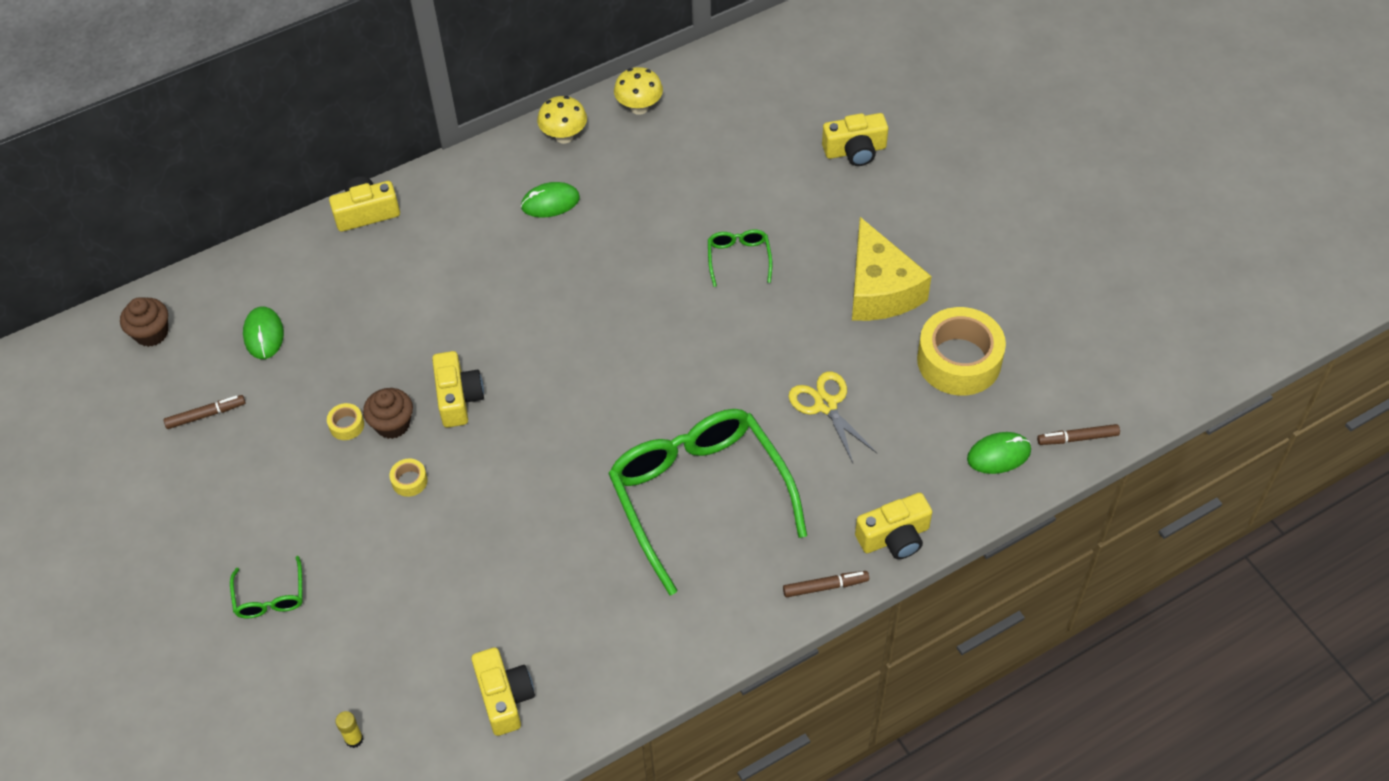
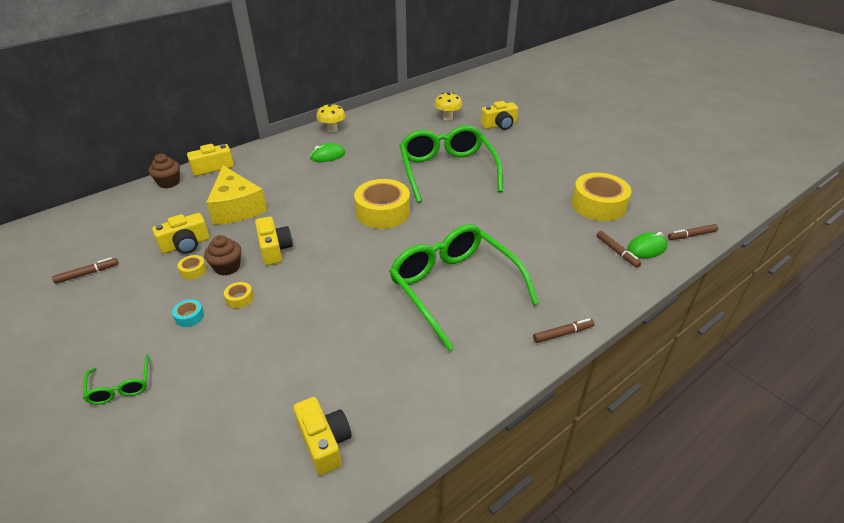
camera: 10 degrees left, 15 degrees down
(151, 333) = (56, 233): brown cupcake -> brown cupcake (169, 182)
(263, 335) = (137, 227): green mouse -> none
(345, 503) = (189, 316): none -> turquoise tape
(354, 739) = (186, 496): yellow glue stick -> none
(622, 340) = (383, 212): none -> yellow tape
(639, 108) = (374, 117): yellow mushroom -> yellow mushroom (447, 118)
(739, 258) = (447, 171): green glasses -> green glasses, size x2.39
(826, 405) = (524, 232): yellow scissors -> none
(880, 289) = (536, 177): yellow cheese -> yellow cheese (236, 207)
(894, 537) = (599, 299): yellow camera -> yellow camera (185, 245)
(951, 457) = (617, 252): none -> brown marker

